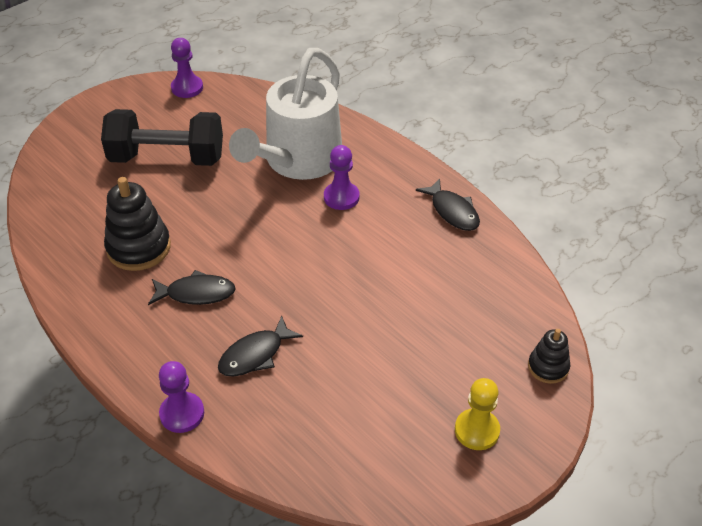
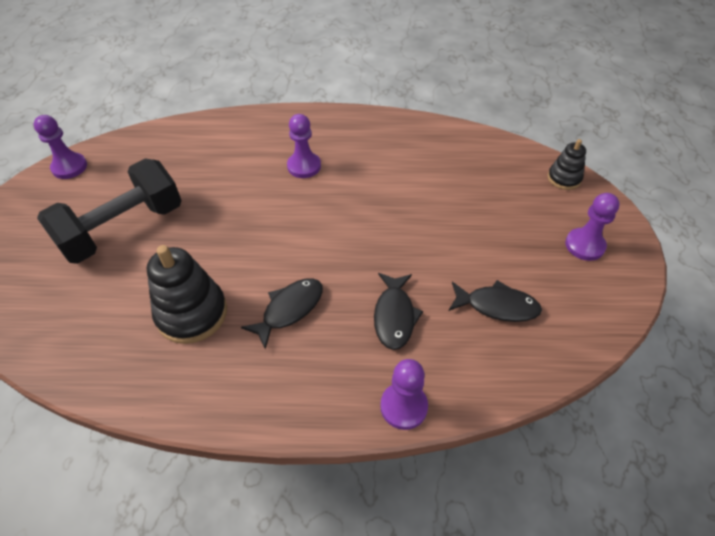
camera: 45 degrees left, 5 degrees up
(297, 162) = (239, 164): white watering can -> none
(452, 211) = (387, 128): black fish -> black fish (497, 306)
(477, 430) = (584, 245): yellow pawn -> purple pawn

